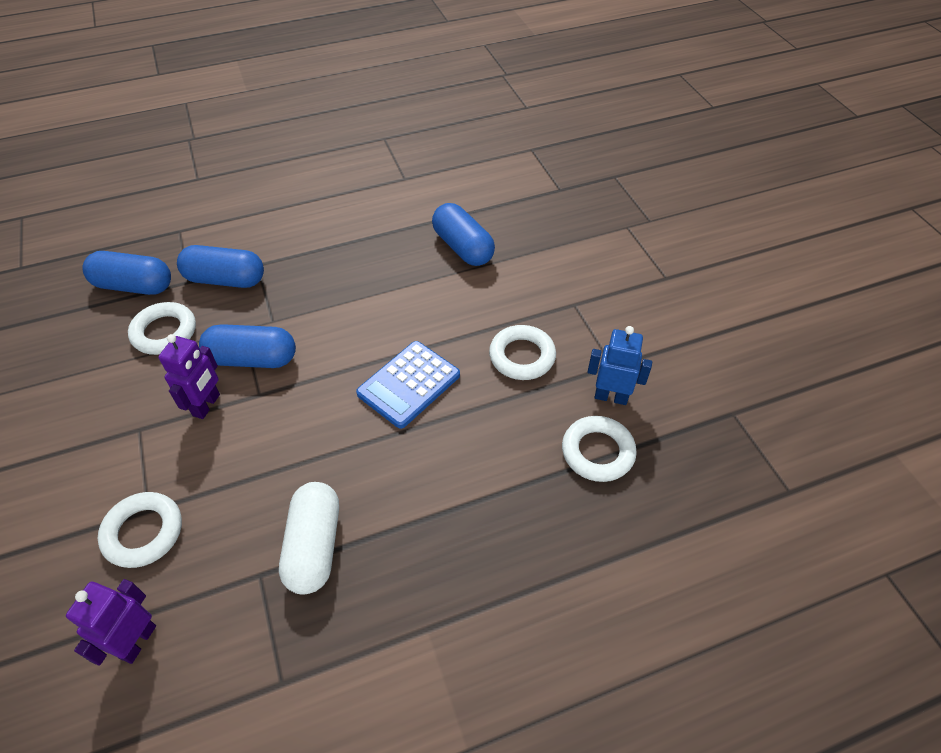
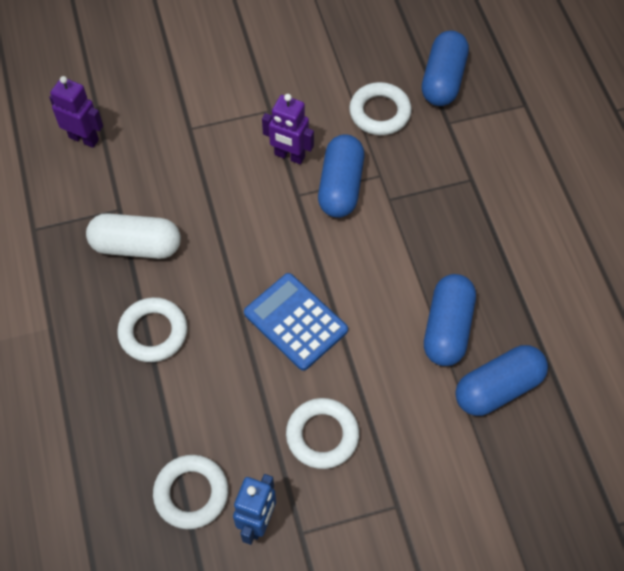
camera: 95 degrees right, 10 degrees up
(143, 532) = (170, 128): white ring -> white ring (153, 332)
(225, 280) = (449, 154): blue capsule -> blue capsule (447, 328)

